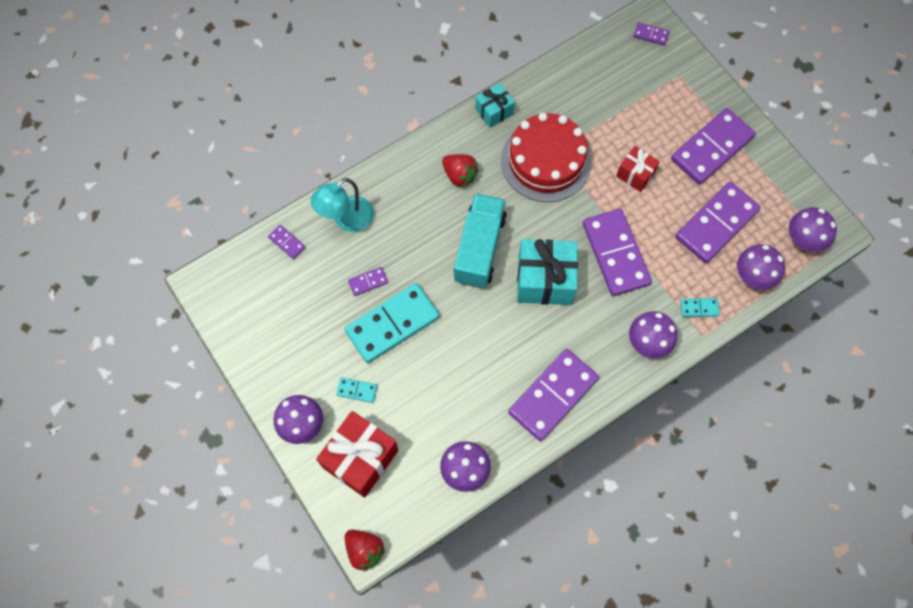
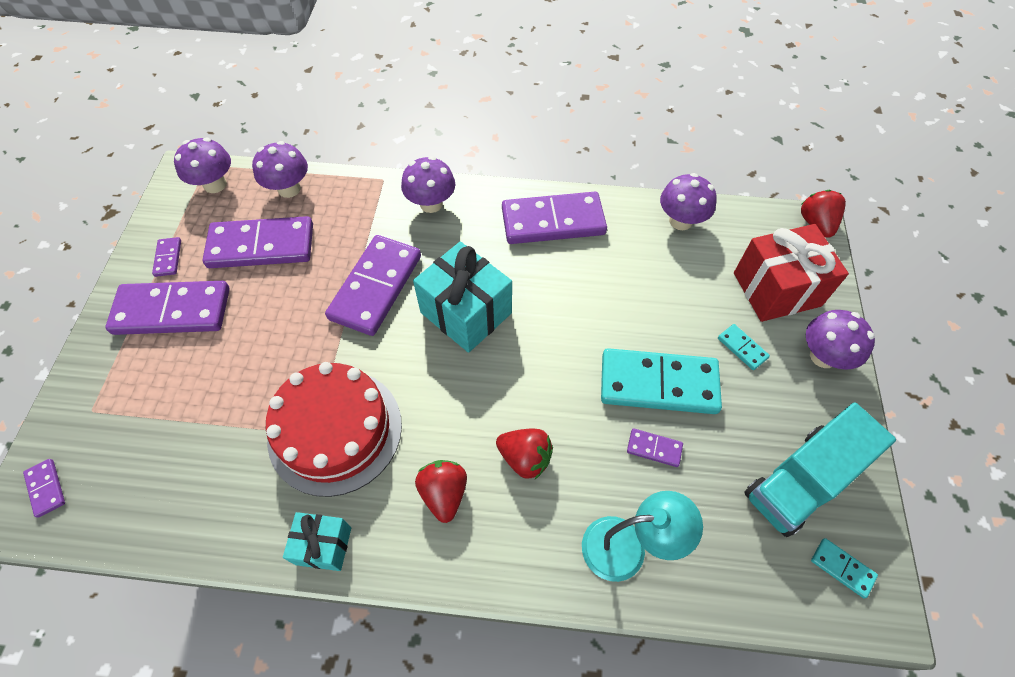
camera: 140 degrees left, 10 degrees down
(287, 242) = (727, 579): purple domino -> purple domino (168, 258)
(434, 223) = (525, 458): none -> red strawberry
(479, 248) = (500, 391): turquoise truck -> turquoise truck (801, 480)
(635, 174) = (269, 343): red gift -> none
(699, 308) = (360, 198): turquoise domino -> turquoise domino (842, 568)

